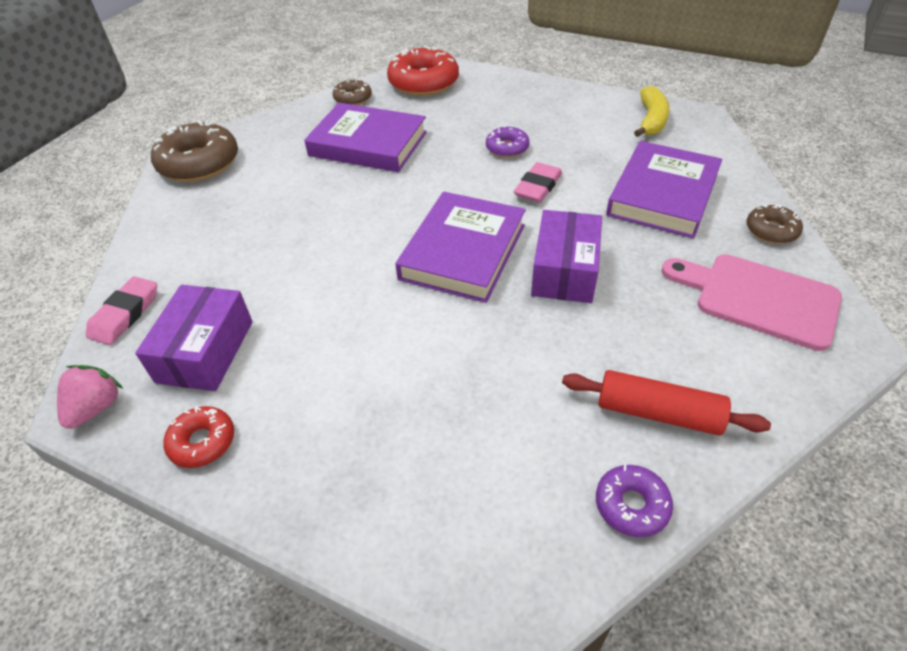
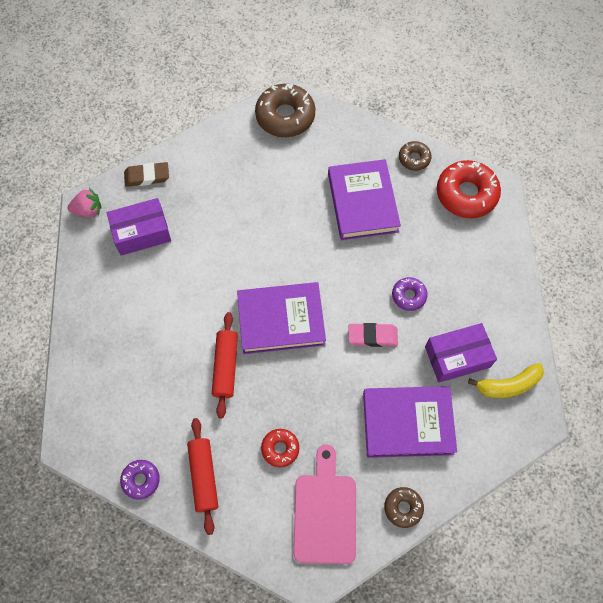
camera: 60 degrees right, 20 degrees up
(125, 314) = (147, 176): pink eraser -> brown eraser
(202, 442) = (91, 270): red donut -> red donut (280, 449)
(493, 328) = (225, 367): none -> red rolling pin
(564, 271) = (293, 387): purple box -> purple box (457, 357)

